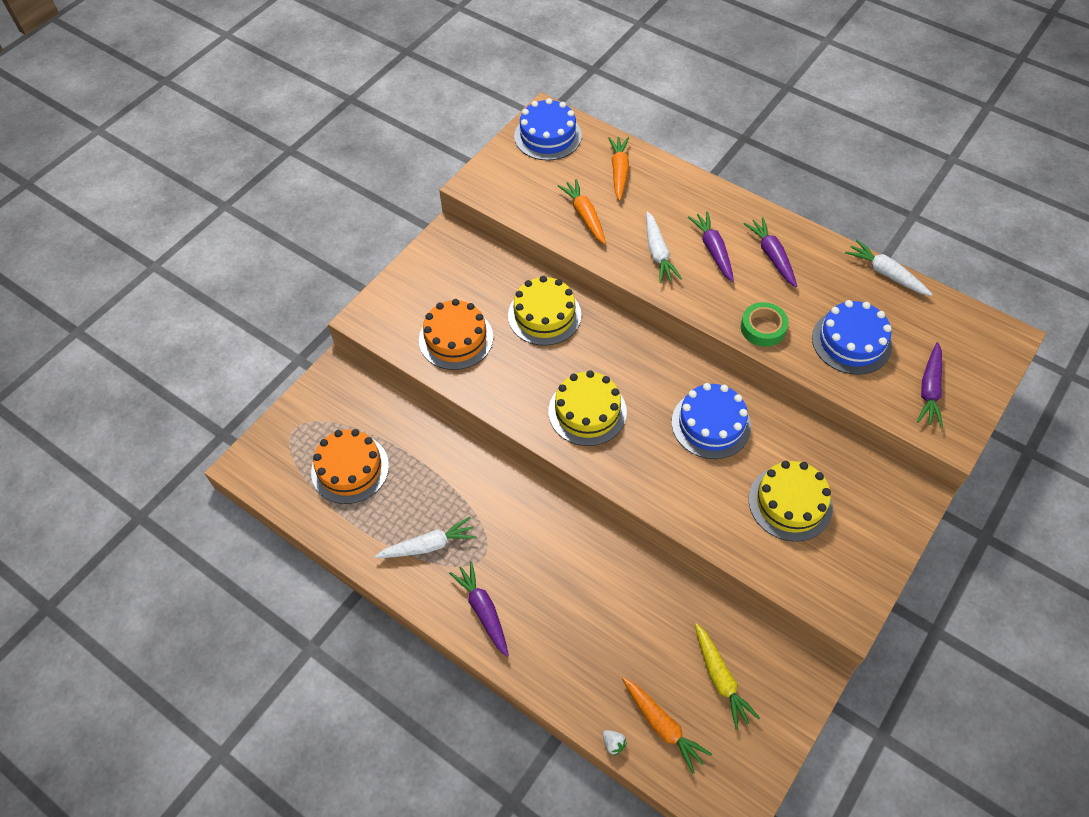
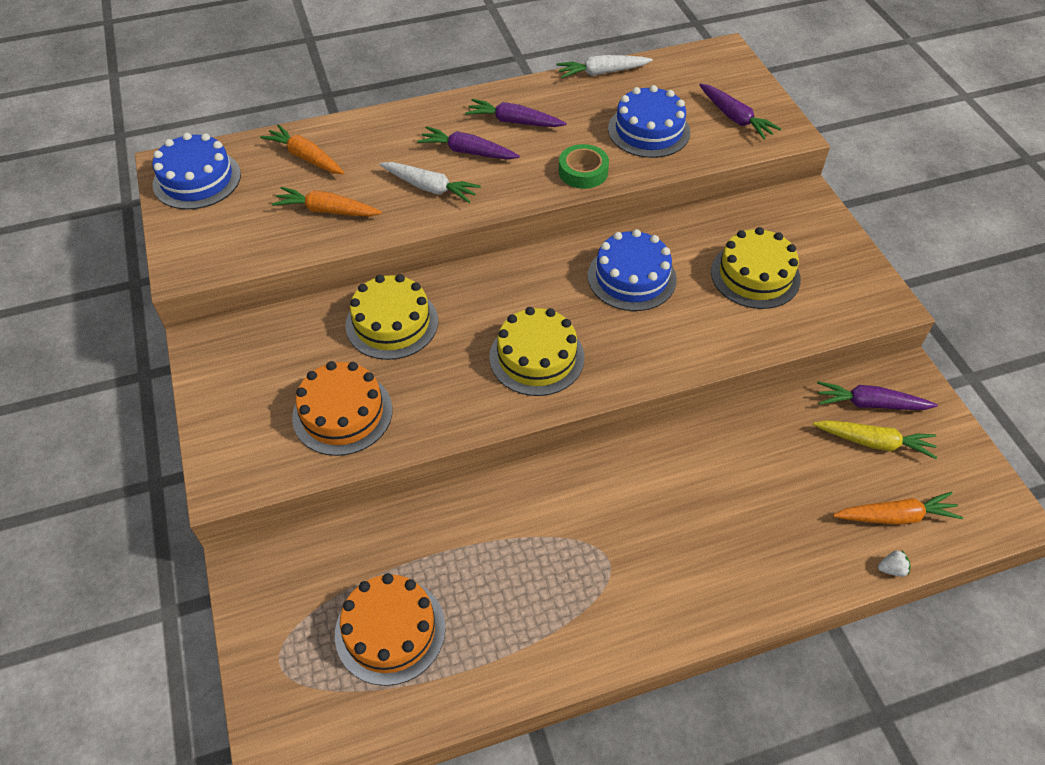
camera: 55 degrees left, 5 degrees down
(428, 545) = (555, 605): white carrot -> none
(483, 611) = (672, 598): purple carrot -> purple carrot (870, 404)

